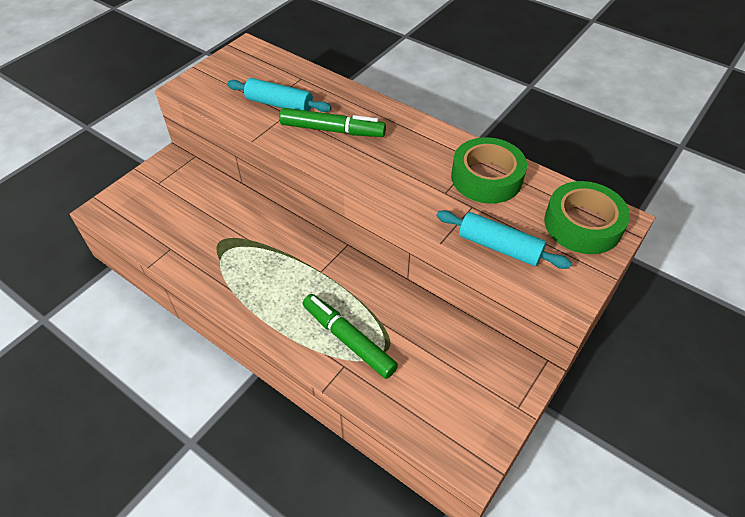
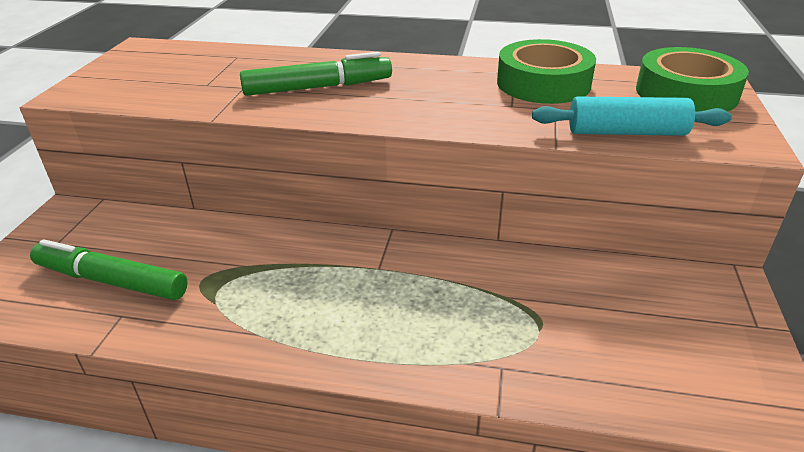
camera: 25 degrees left, 15 degrees down
(279, 104) = (225, 81): turquoise rolling pin -> none
(348, 339) = (481, 332): green marker -> green marker (111, 281)

